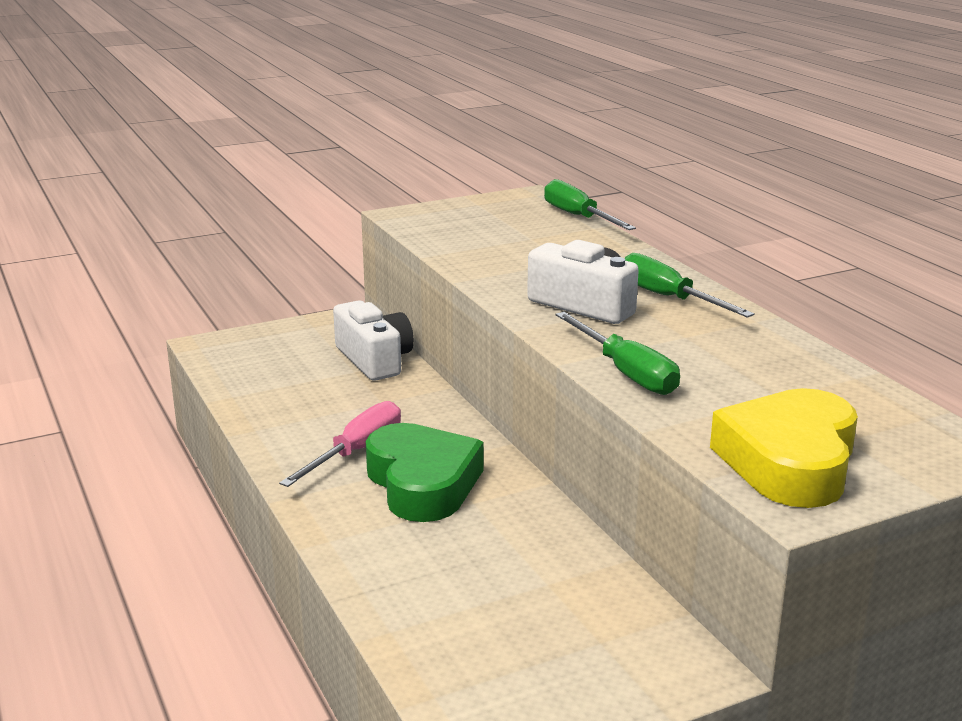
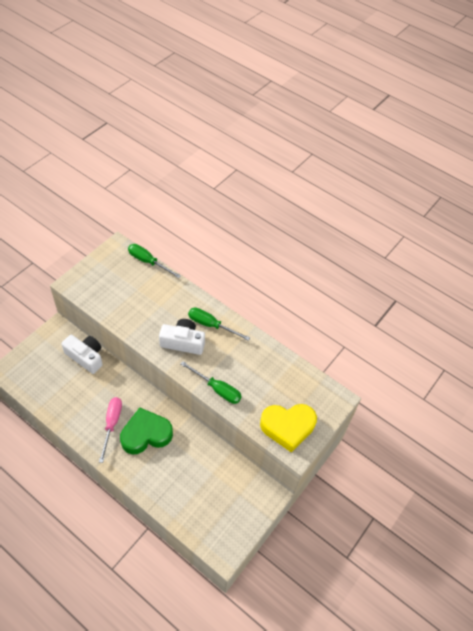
camera: 30 degrees left, 30 degrees up
(422, 483) = (146, 434): green heart -> green heart turned 60 degrees counterclockwise
(789, 461) = (288, 427): yellow heart -> yellow heart turned 90 degrees counterclockwise

